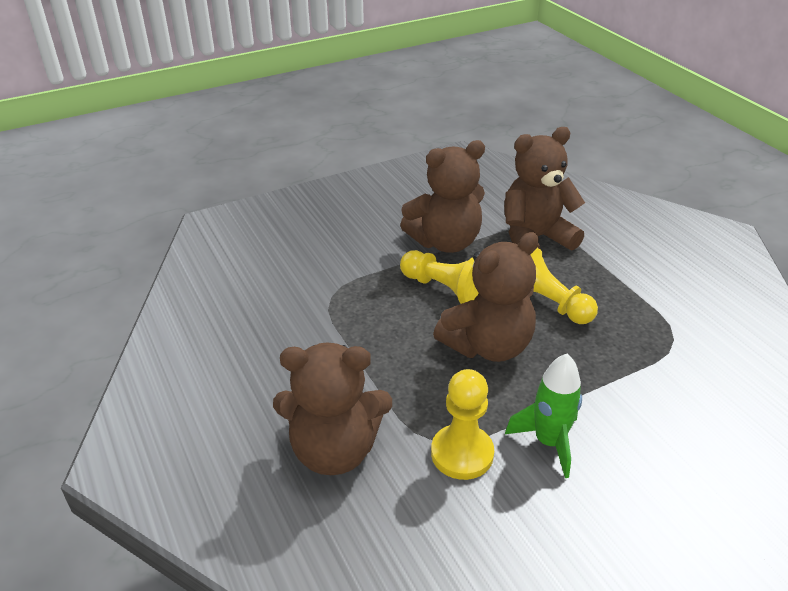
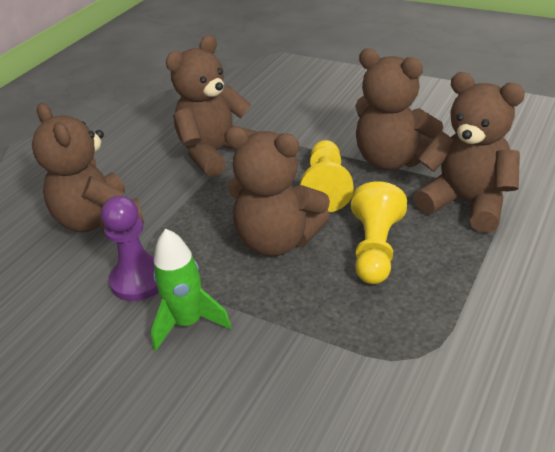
camera: 60 degrees right, 0 degrees up
(314, 326) = (215, 153): none -> brown teddy bear
(462, 453) = (139, 280): yellow pawn -> purple pawn

